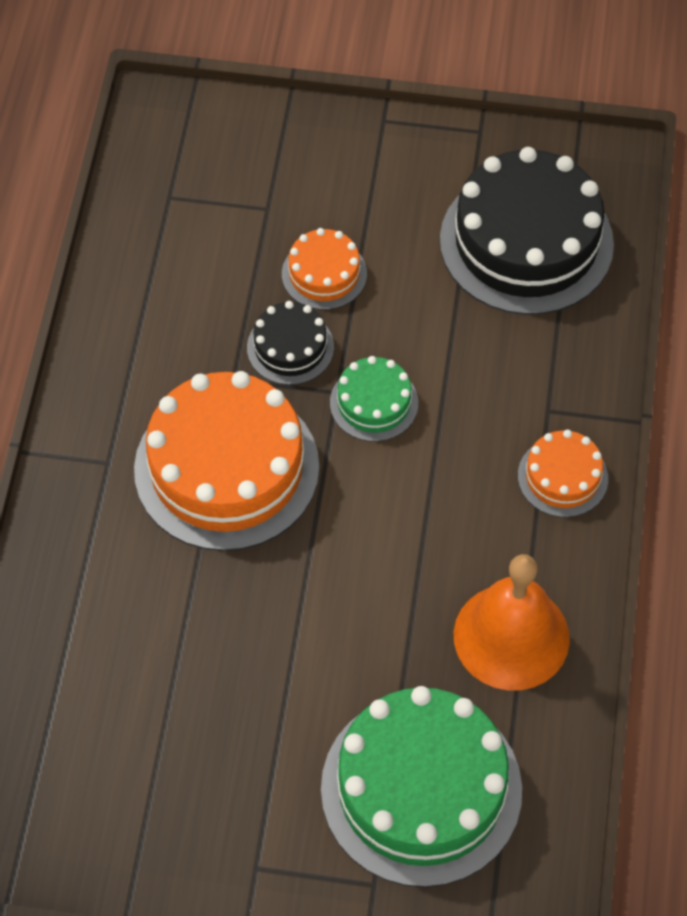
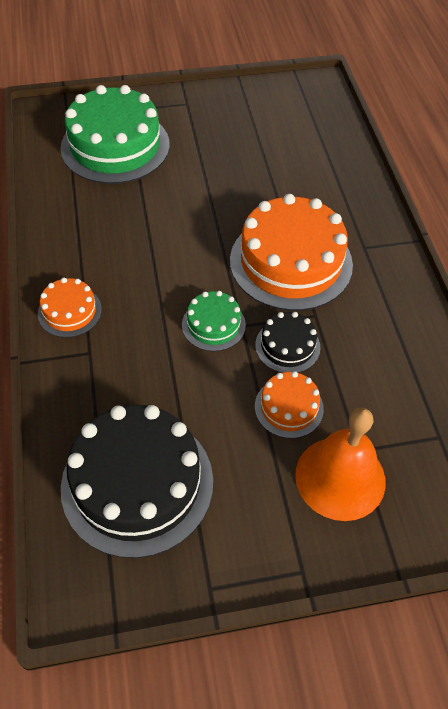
camera: 160 degrees right, 5 degrees down
(511, 636) = (83, 219): orange bell -> orange bell (340, 477)

